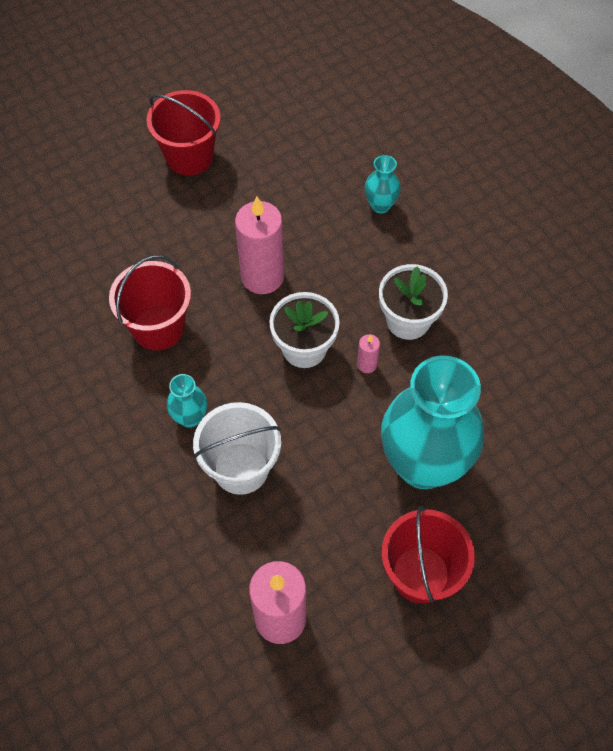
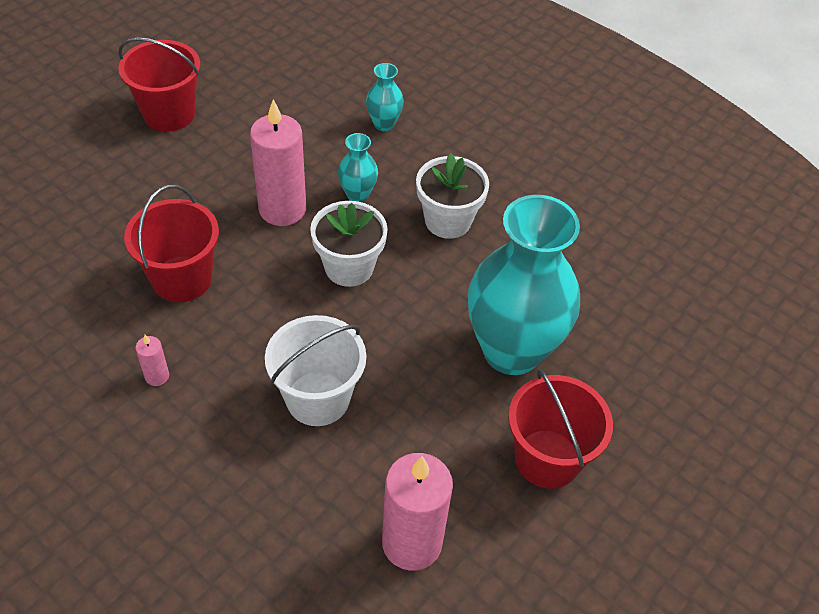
camera: 20 degrees left, 10 degrees down
(190, 417) = (244, 360): turquoise vase -> turquoise vase (357, 195)
(367, 364) = (420, 269): pink candle -> pink candle (157, 376)

